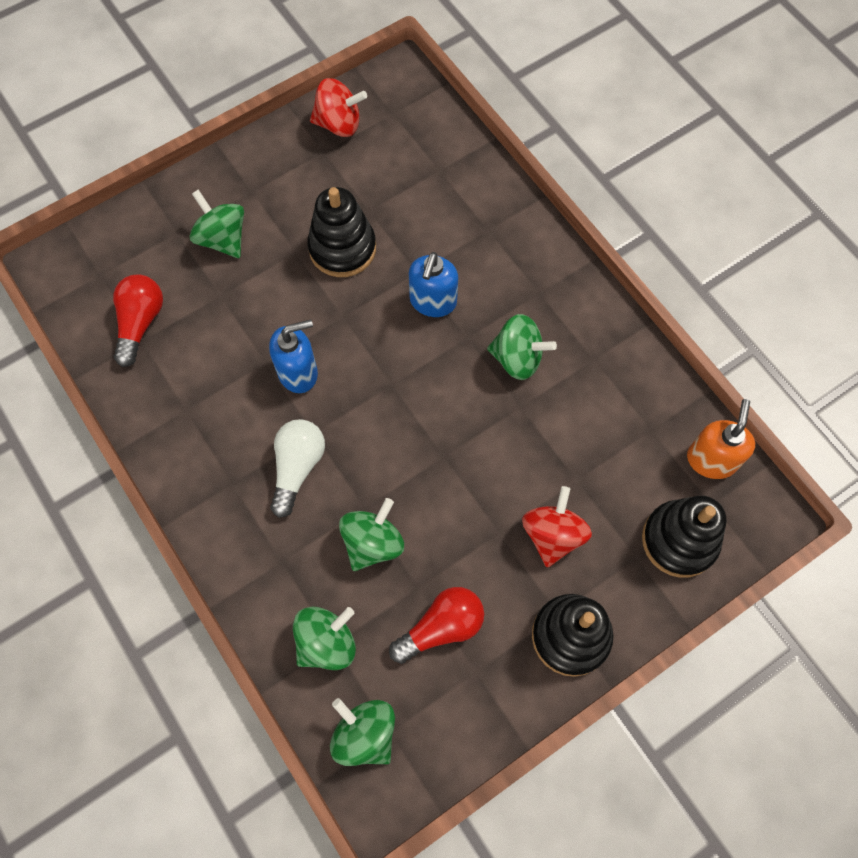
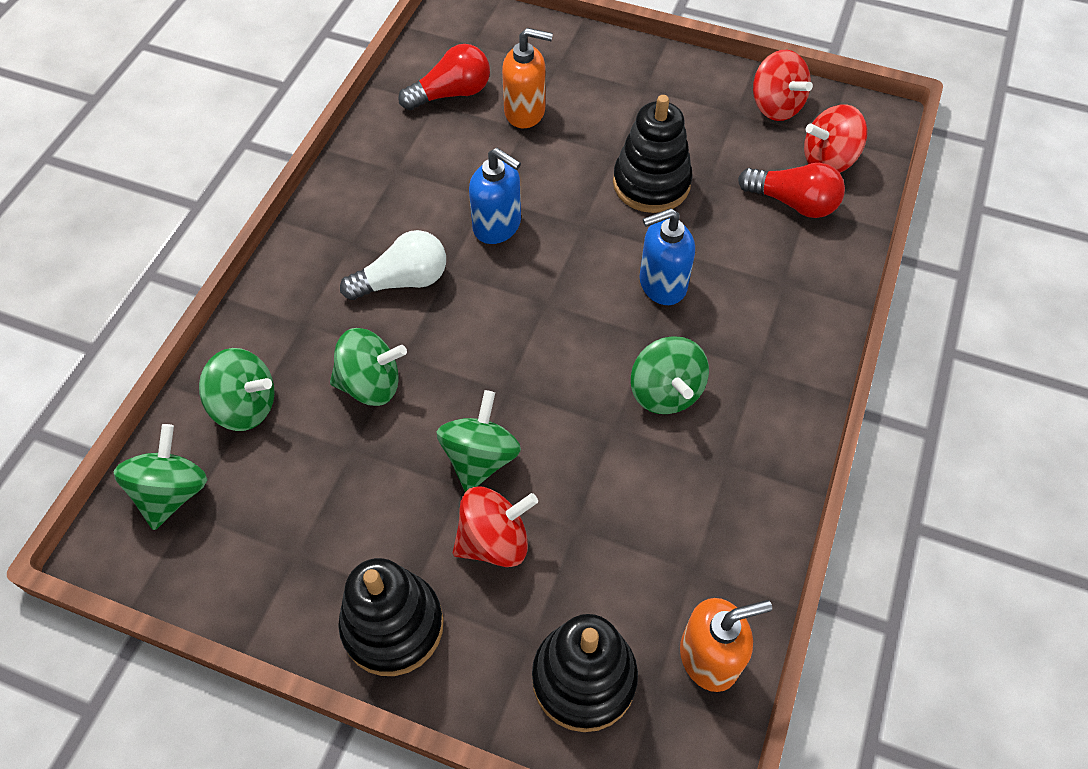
camera: 55 degrees right, 10 degrees down
(204, 284) = (525, 112): none -> orange soap dispenser
(222, 238) = (580, 97): green spinning top -> green spinning top (480, 458)
(411, 129) = (828, 160): none -> red spinning top
(441, 627) = (323, 495): red light bulb -> red light bulb (793, 203)

